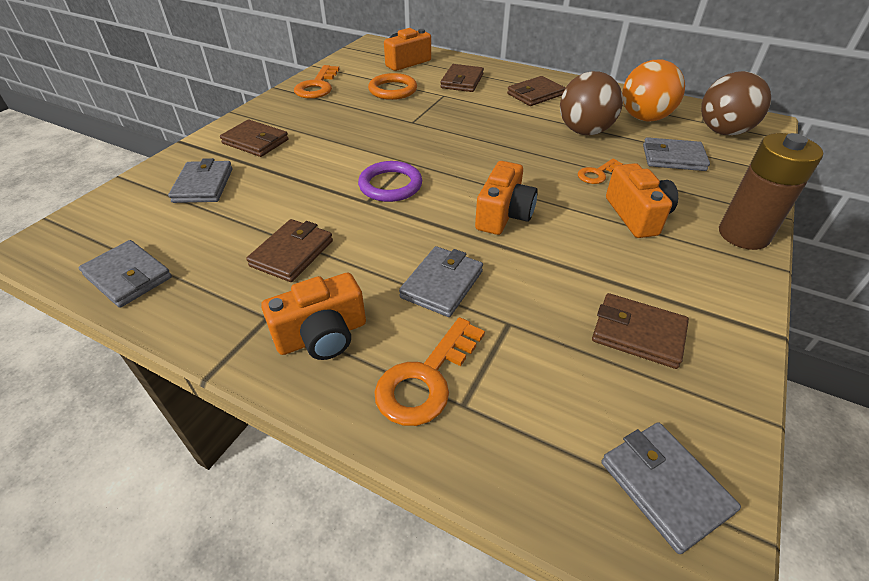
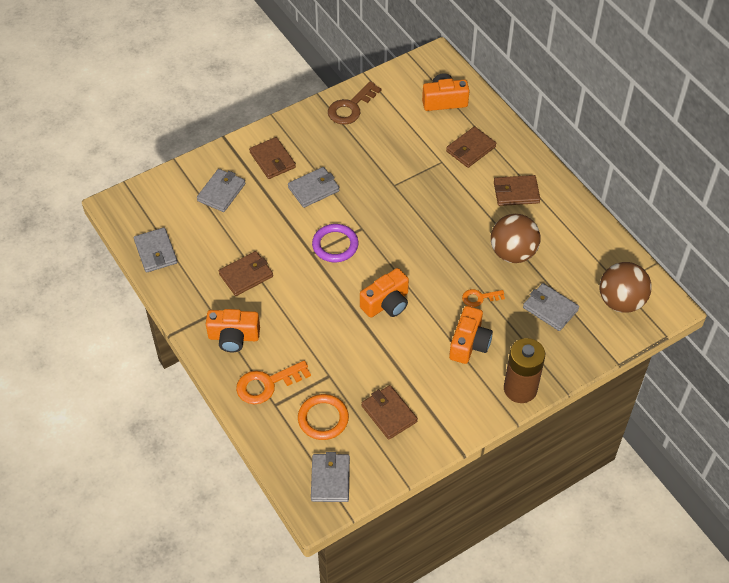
camera: 30 degrees right, 10 degrees up
(317, 86) = (351, 107): orange key -> brown key
(393, 90) = (406, 137): orange ring -> orange ring (323, 419)
(442, 284) = (312, 335): grey wallet -> grey wallet (313, 189)
(644, 118) = (575, 259): orange ball -> none

